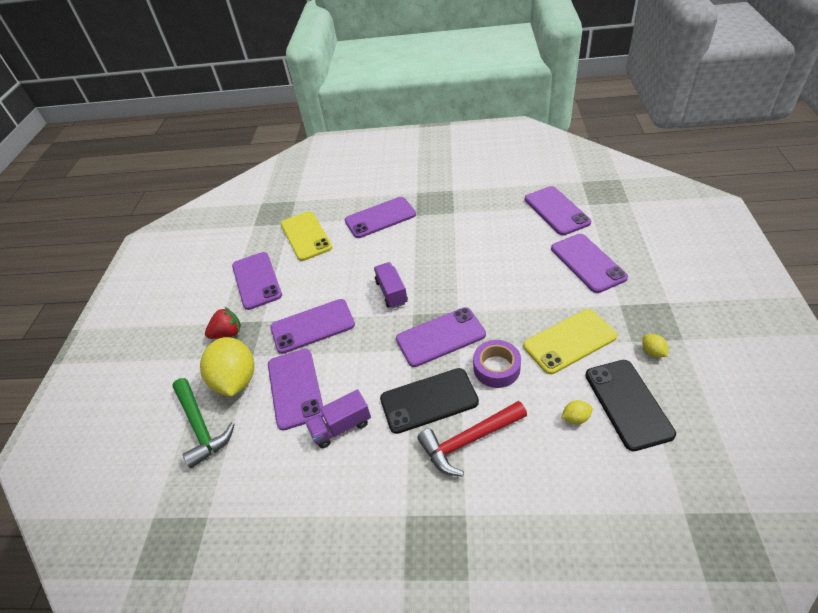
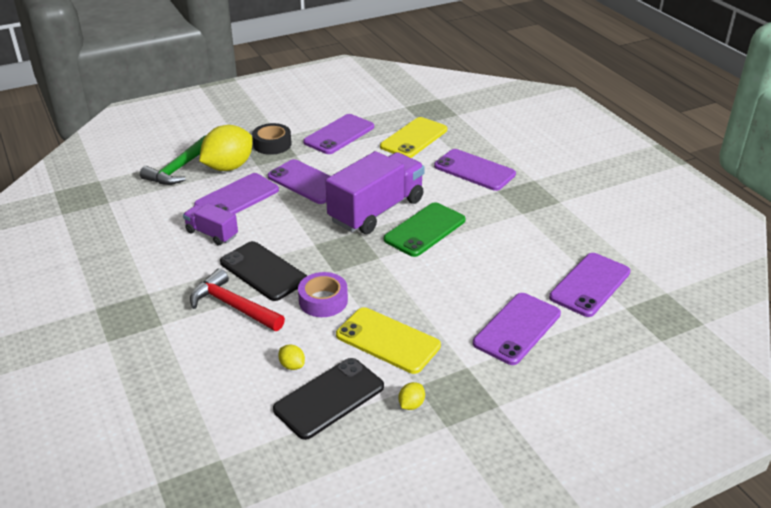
camera: 55 degrees right, 10 degrees down
(228, 333) = (272, 144): red strawberry -> black tape
(391, 292) = (376, 210): purple truck -> purple truck, size x1.97
(438, 272) = (425, 230): none -> green phone
(440, 337) = (340, 256): purple phone -> none

